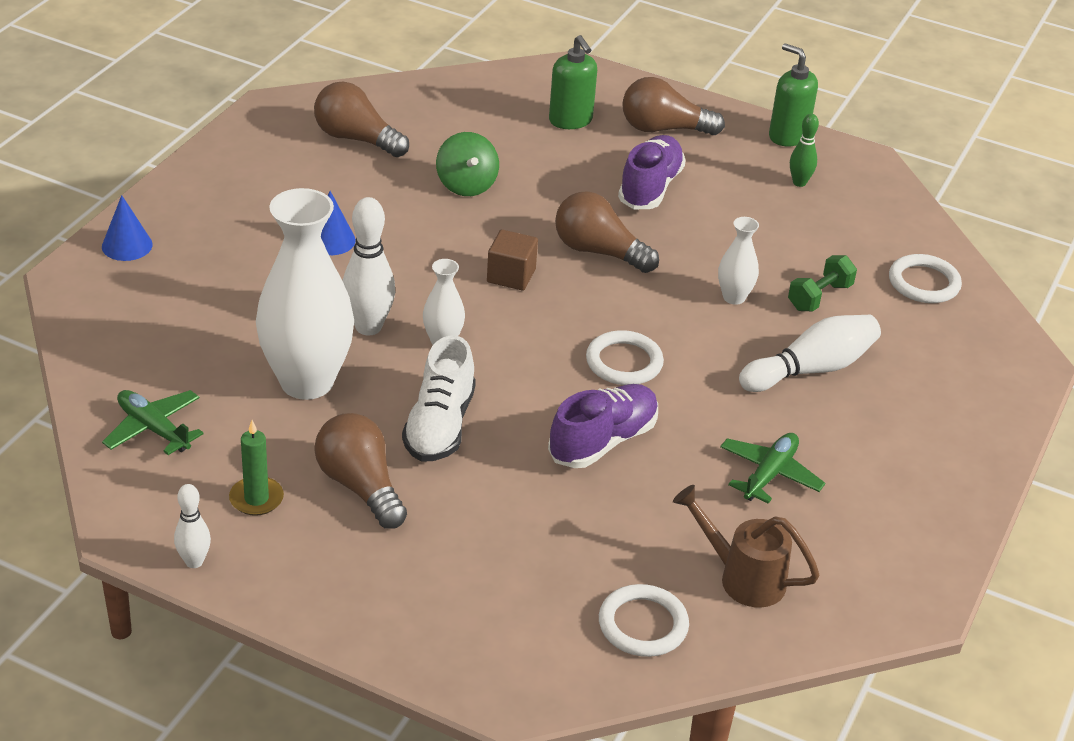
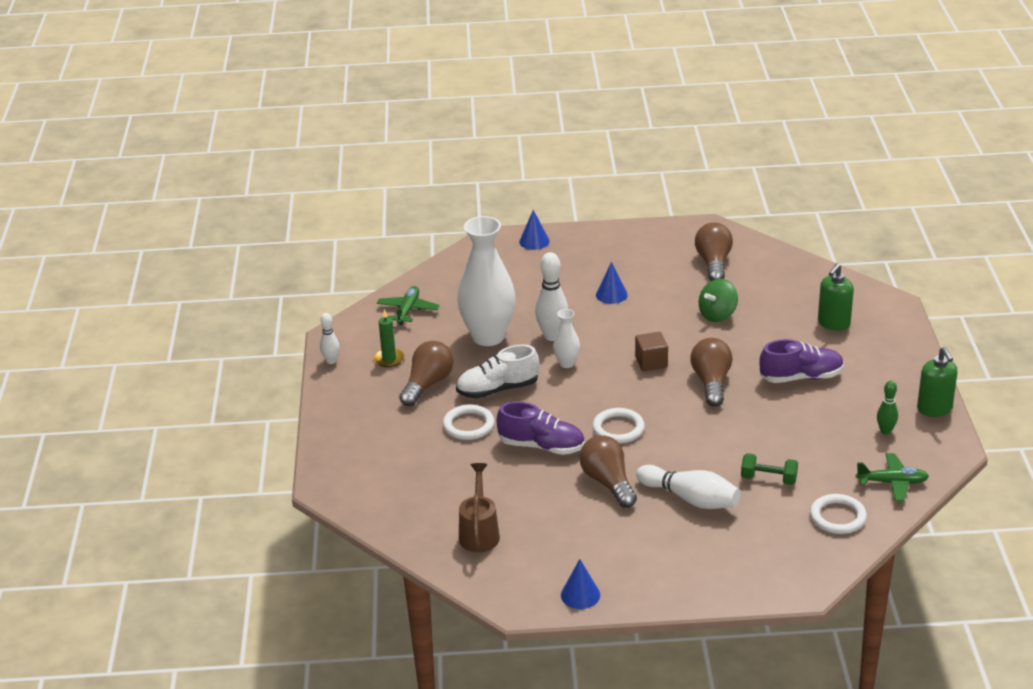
camera: 65 degrees right, 5 degrees down
(643, 625) = (412, 511): white ring -> white ring (468, 425)
(664, 129) = (873, 359): brown light bulb -> brown light bulb (608, 483)
(734, 297) = (727, 446): white vase -> none
(769, 474) = (575, 514): green plane -> green plane (892, 482)
(788, 136) = (934, 409): green soap dispenser -> green soap dispenser turned 150 degrees clockwise
(932, 540) = (580, 595): none -> blue cone

